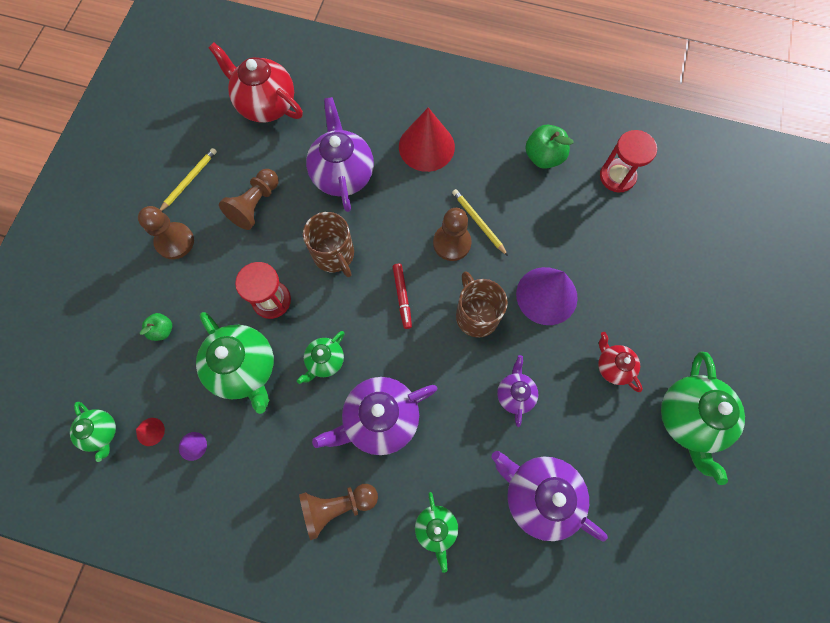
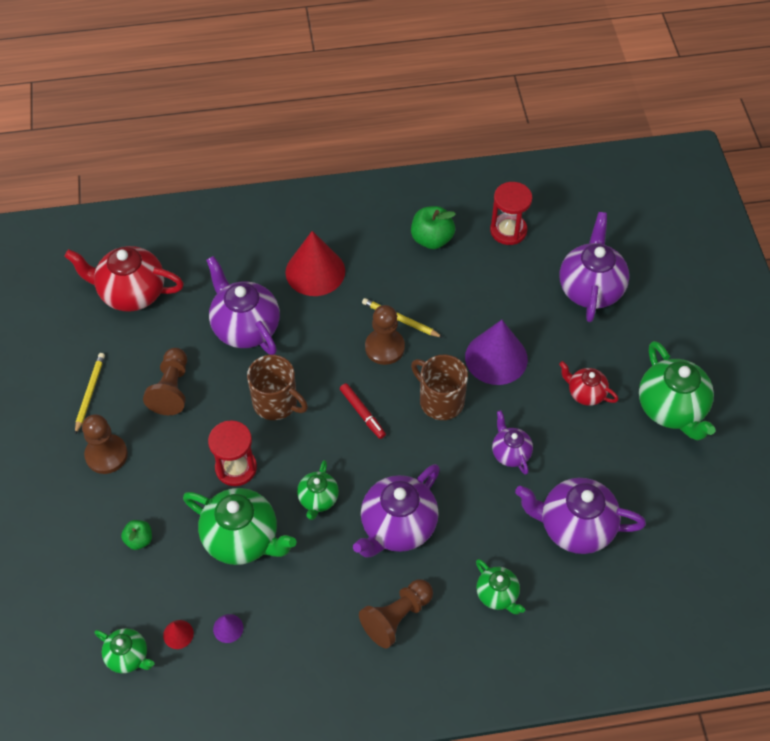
camera: 25 degrees left, 15 degrees down
(667, 265) = (590, 289): none -> purple teapot

